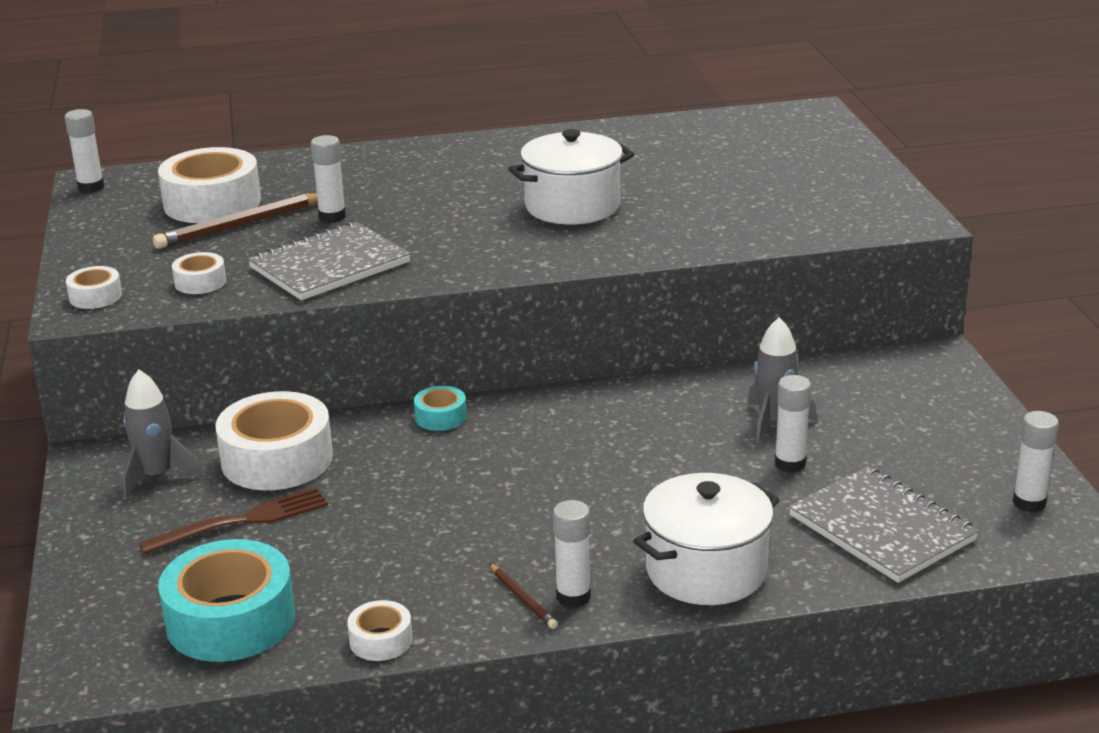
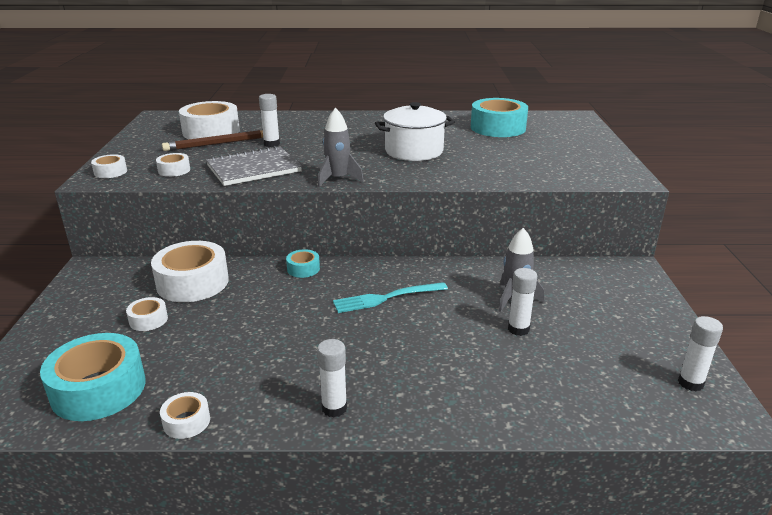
camera: 10 degrees right, 0 degrees up
(91, 187) = (153, 119): white glue stick -> none
(157, 476) = (117, 284): grey rocket -> grey rocket (338, 179)
(242, 521) = (148, 320): brown fork -> white tape
(523, 598) = (298, 404): brown pencil -> none
(586, 444) = (386, 298): none -> turquoise fork
(691, 147) = (498, 128): none -> turquoise tape
(706, 570) = (436, 402): white pot -> none
(882, 528) = (574, 387): grey notebook -> none

